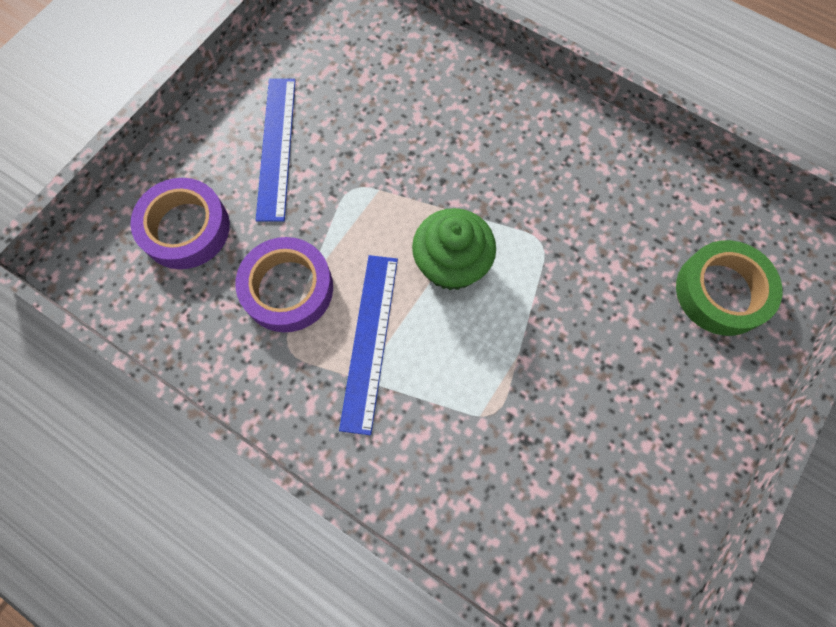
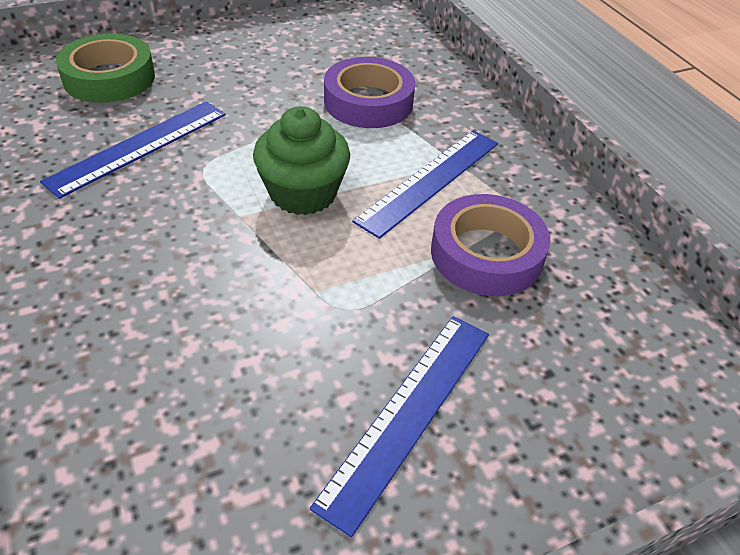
camera: 150 degrees left, 25 degrees down
(185, 228) = (586, 375): purple tape -> purple tape (368, 102)
(606, 232) = (139, 147): none -> blue ruler

